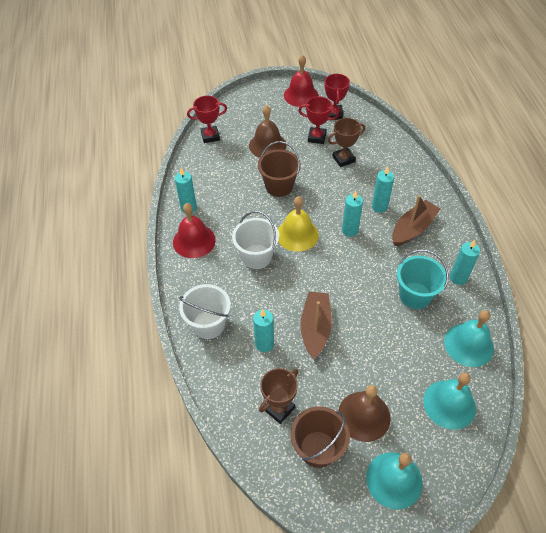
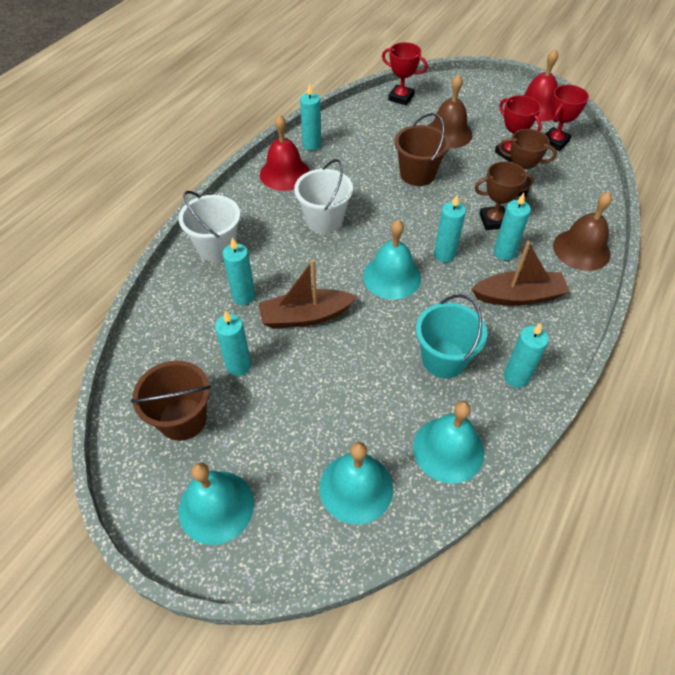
camera: 40 degrees right, 0 degrees up
(279, 408) = (191, 358): brown trophy -> brown trophy (493, 221)
(297, 234) = (385, 225): yellow bell -> none
(312, 389) = (238, 365): none -> turquoise candle
(315, 328) = (305, 316): brown boat -> brown boat turned 150 degrees counterclockwise
(336, 265) = (392, 277): none -> turquoise bell
(364, 416) = (257, 426): brown bell -> brown bell (581, 249)

